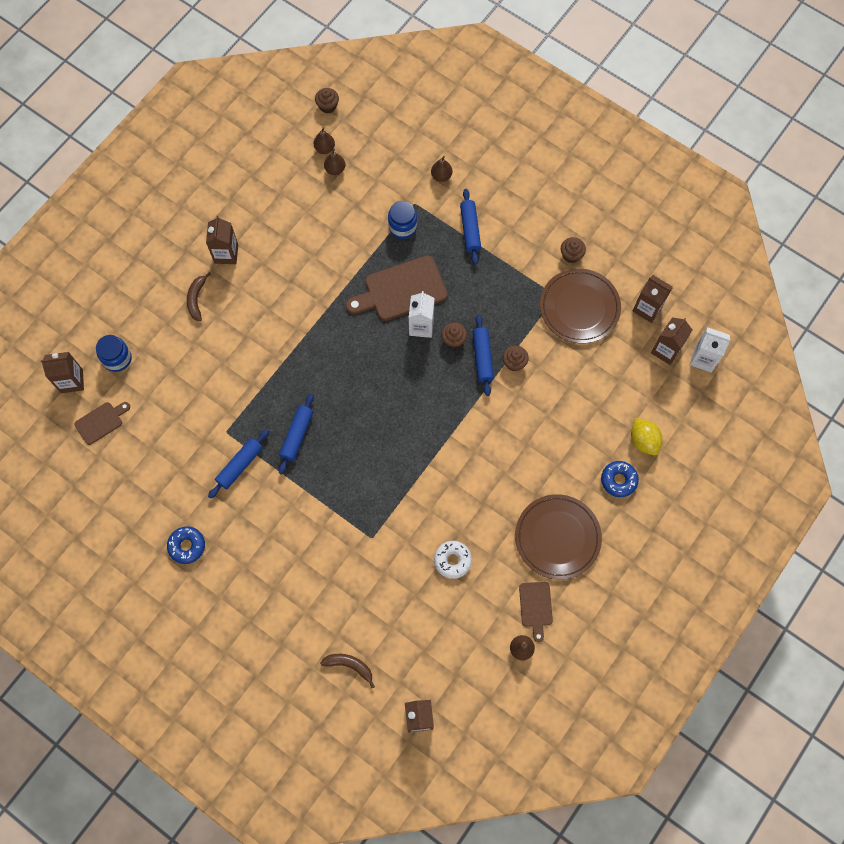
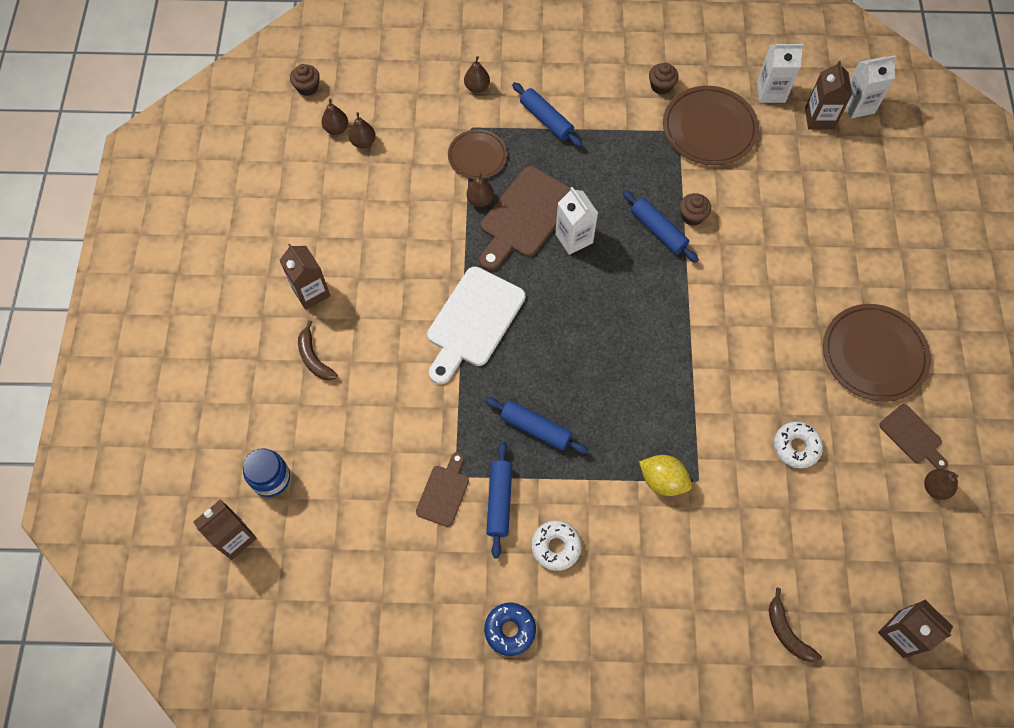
camera: 35 degrees left, 5 degrees down
(101, 422) = (304, 560): brown cutting board -> brown cutting board (444, 492)
(252, 517) = (556, 547): none -> white donut
(297, 435) = (535, 428): blue rolling pin -> blue rolling pin turned 45 degrees counterclockwise
(312, 340) = (473, 321): none -> white cutting board
(350, 666) = (787, 632): brown banana -> brown banana turned 105 degrees counterclockwise
(380, 259) = (480, 200): none -> brown pear
(402, 227) = (477, 156): blue jar -> brown plate
(453, 339) = (616, 231): brown cupcake -> none
(618, 480) = (881, 262): blue donut -> none
(643, 441) = (871, 211): yellow lemon -> yellow lemon (662, 480)
(647, 308) = (771, 92): brown carton -> white carton

